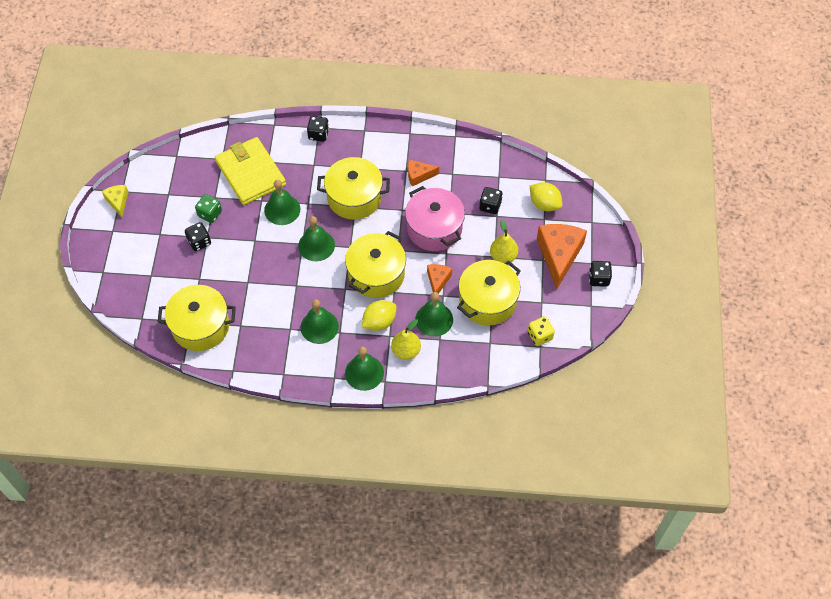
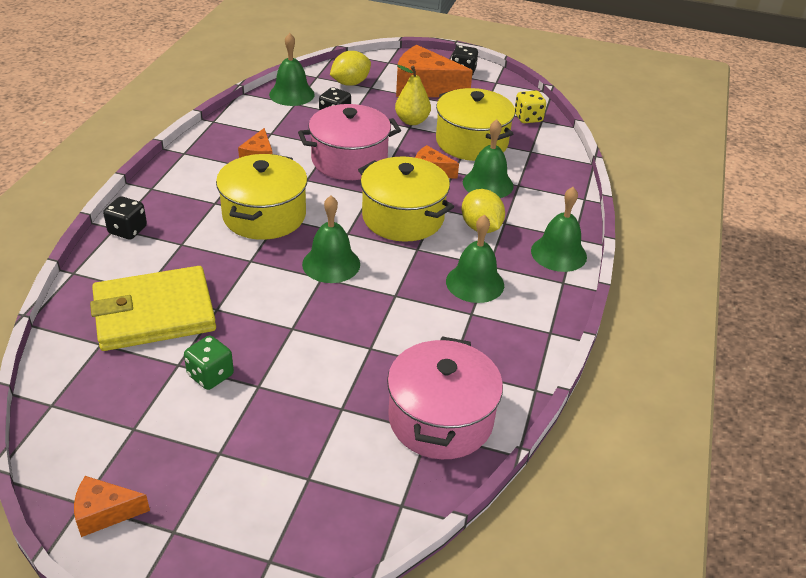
camera: 80 degrees left, 20 degrees down
(118, 201) = (104, 513): yellow cheese -> orange cheese
(199, 242) = (264, 397): black dice -> none
(200, 326) = (440, 419): yellow pot -> pink pot
(282, 209) = (247, 288): green bell -> green bell (292, 94)
(406, 351) = (530, 213): yellow pear -> none

